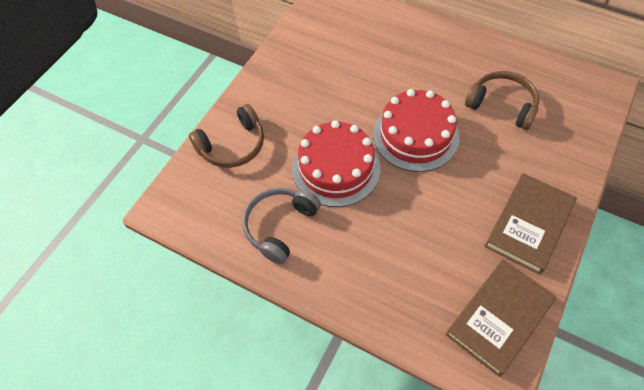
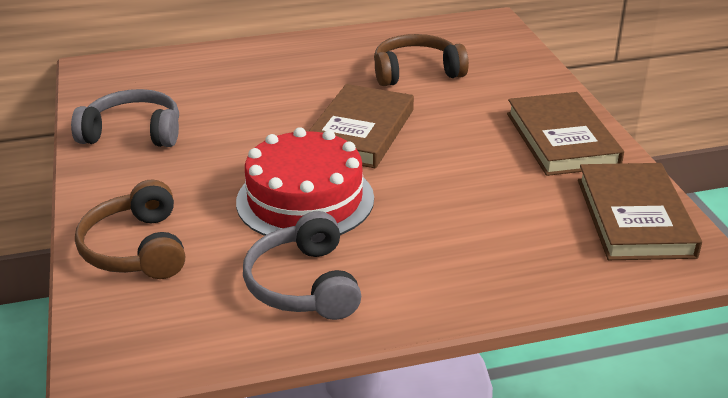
camera: 45 degrees left, 25 degrees down
(232, 145) = (136, 248): brown headphones -> brown headphones turned 150 degrees clockwise
(302, 58) = (133, 132): none -> grey headphones
(415, 135) = (360, 131): red cake -> brown book

